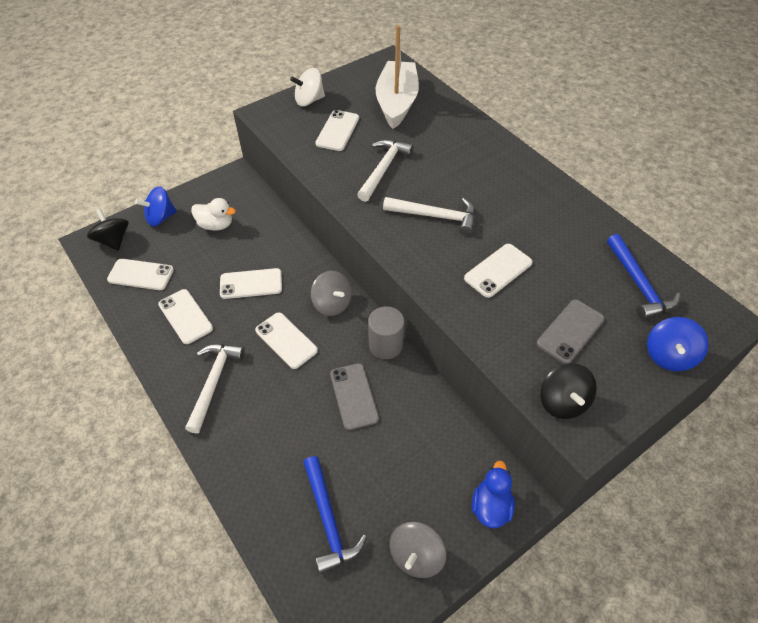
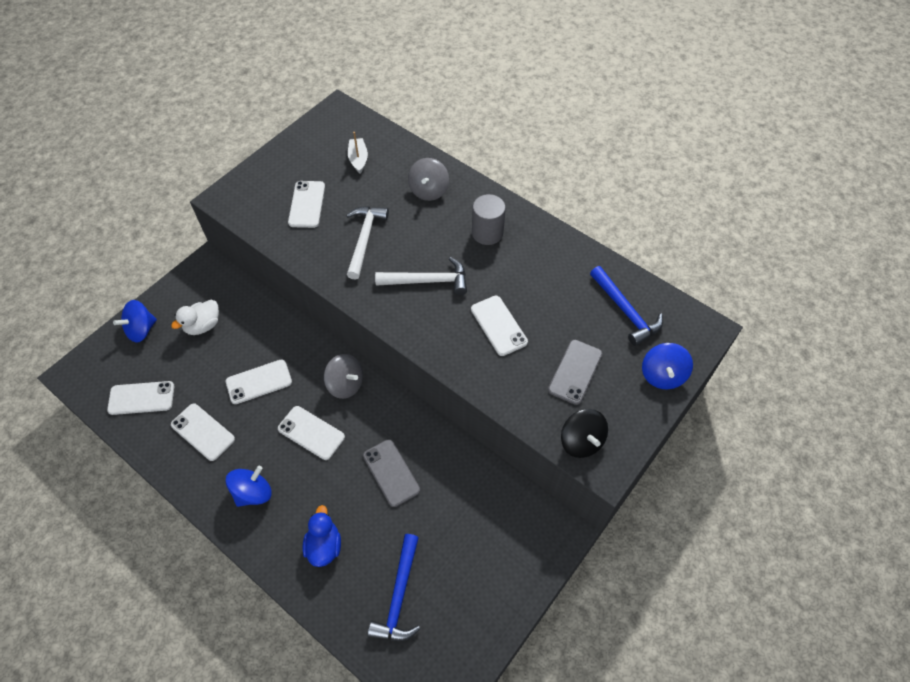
camera: 15 degrees left, 5 degrees up
(113, 240) = (99, 366): black spinning top -> none
(214, 382) = (253, 493): white hammer -> blue spinning top
(216, 225) = (203, 325): white duck -> white duck turned 135 degrees clockwise
(309, 100) = (267, 174): white spinning top -> none
(328, 520) = (399, 596): blue hammer -> blue hammer turned 45 degrees clockwise
(385, 345) = (408, 414): grey cylinder -> grey cylinder (487, 233)
(397, 102) = (358, 159): white boat -> white boat, size x0.46
(416, 556) = (484, 606): grey spinning top -> grey spinning top (429, 190)
(491, 506) = (538, 544): blue duck -> blue duck (324, 545)
(498, 270) = (499, 325): white phone -> white phone turned 60 degrees counterclockwise

